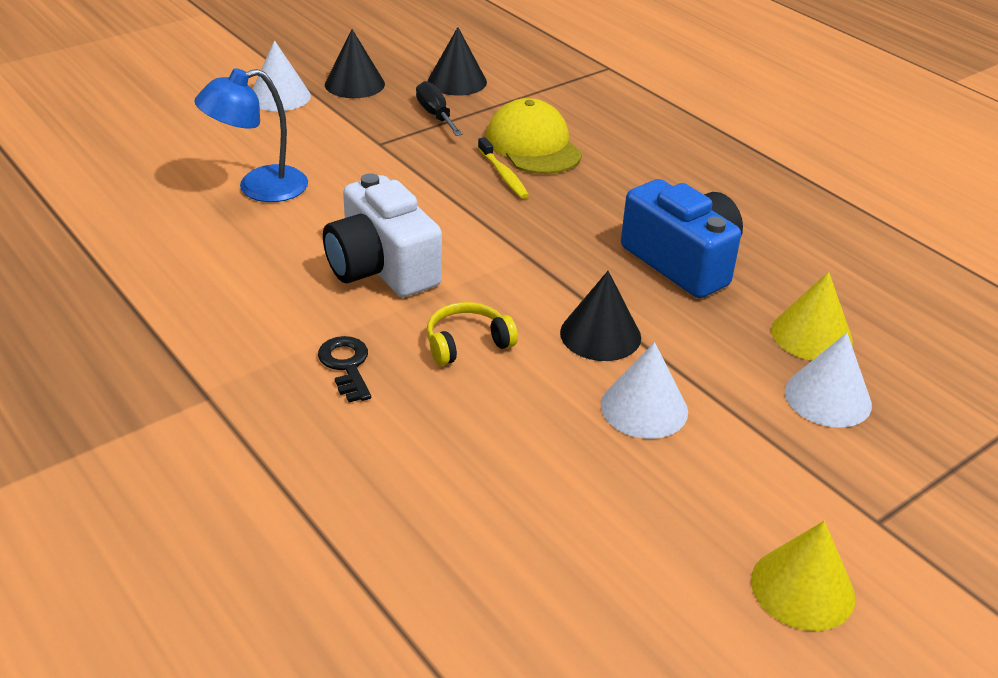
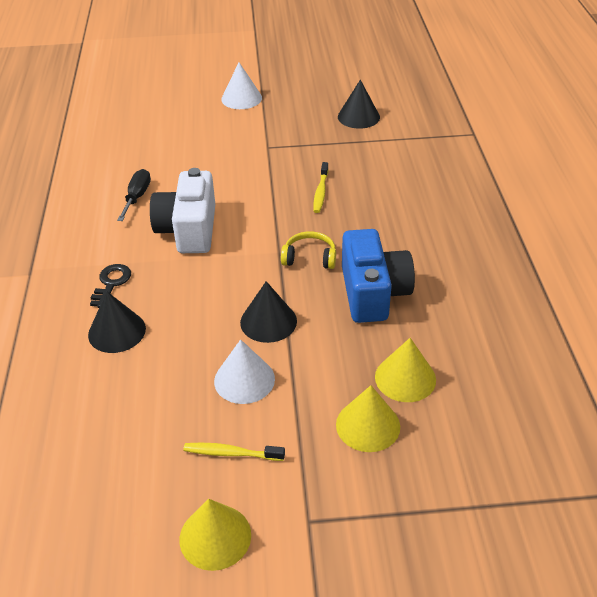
camera: 35 degrees right, 5 degrees up
(259, 188) = (173, 156): blue lamp -> none
(354, 84) = (293, 101): black cone -> black cone (117, 331)
(435, 115) = (321, 137): black screwdriver -> black screwdriver (137, 197)
(467, 343) = (187, 296): yellow headphones -> yellow headphones (309, 258)
(533, 145) = (361, 177): yellow cap -> none
(719, 492) = (231, 453): none -> yellow toothbrush
(828, 397) = (368, 425): white cone -> yellow cone

